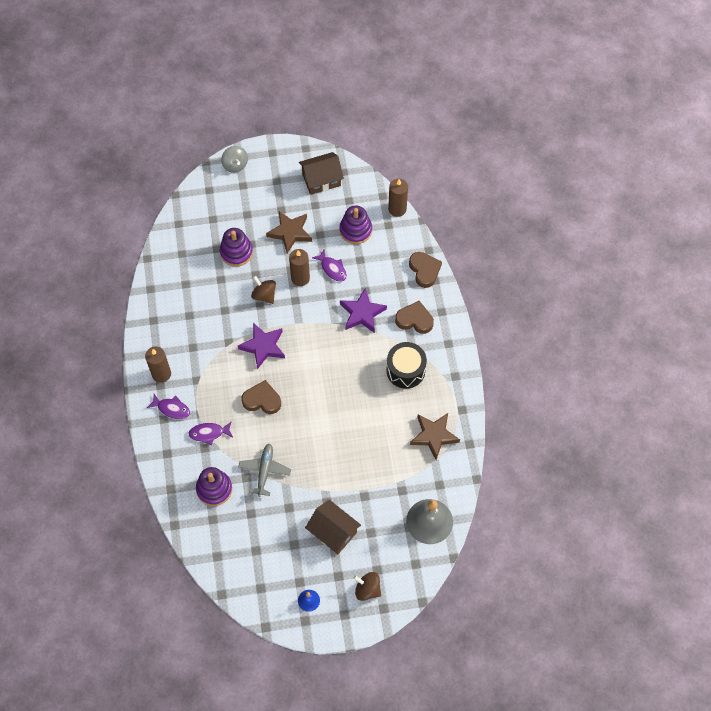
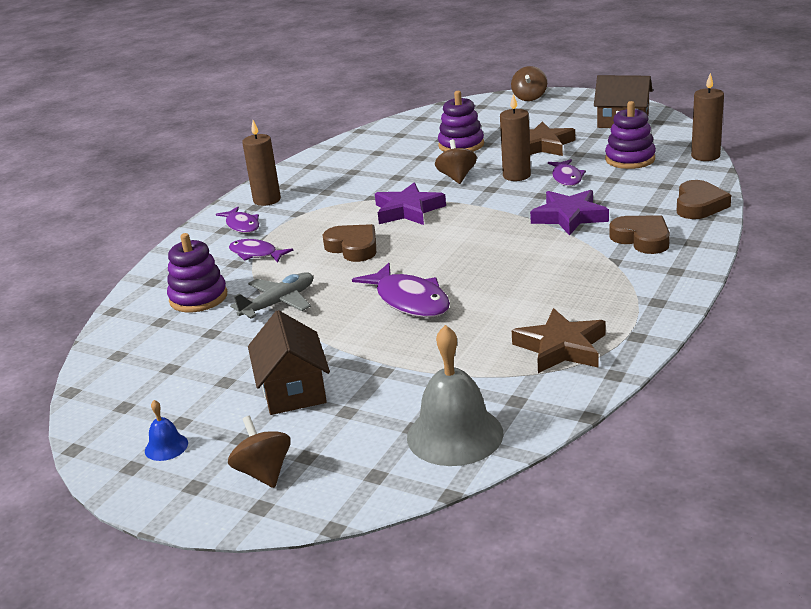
camera: 40 degrees right, 35 degrees down
(235, 165) = (529, 97): grey spinning top -> brown spinning top
(333, 434) = (410, 301): none -> purple fish
(405, 370) = (581, 276): black drum -> none

